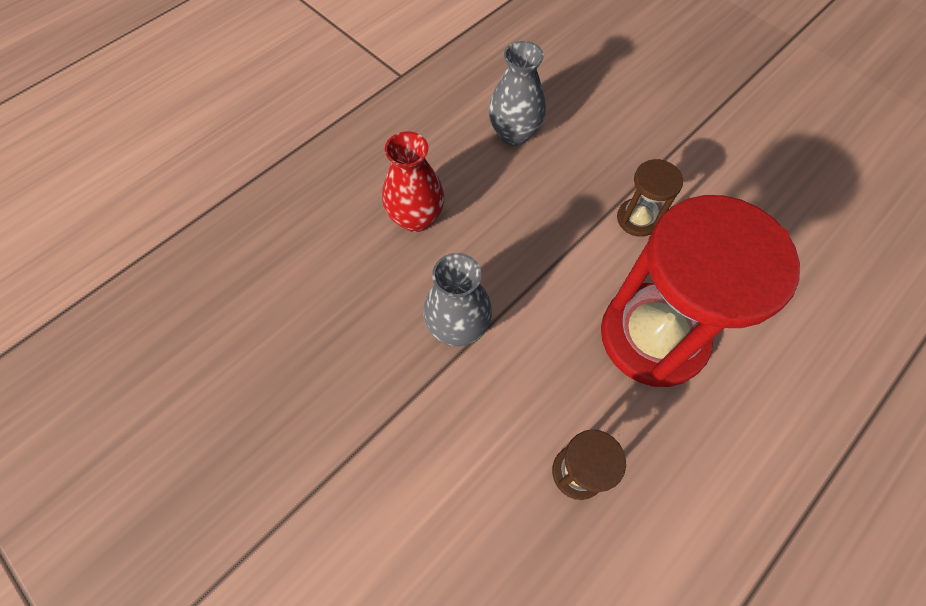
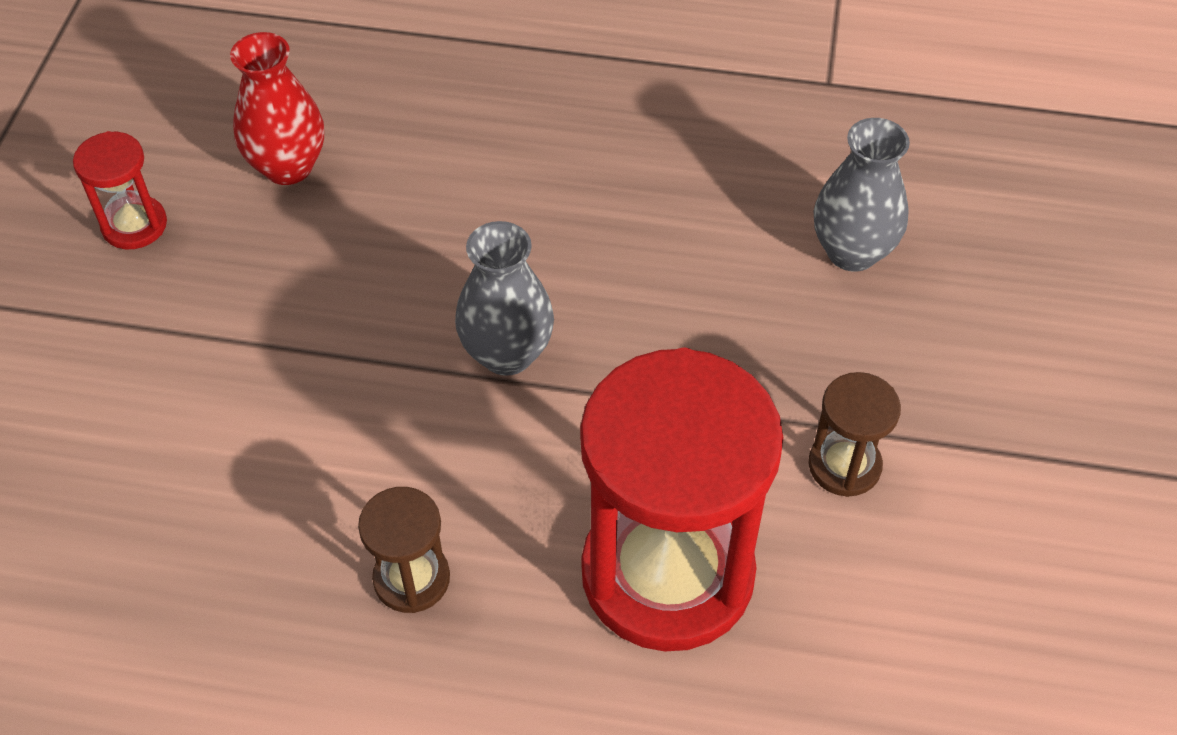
camera: 55 degrees right, 10 degrees down
(173, 493) = (134, 225): none -> red hourglass
(416, 218) = (622, 226): red vase -> red vase (288, 167)

